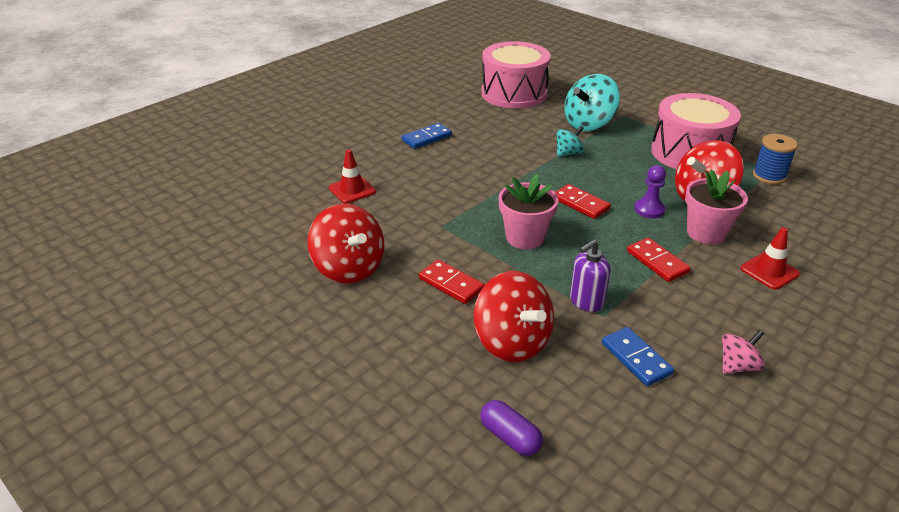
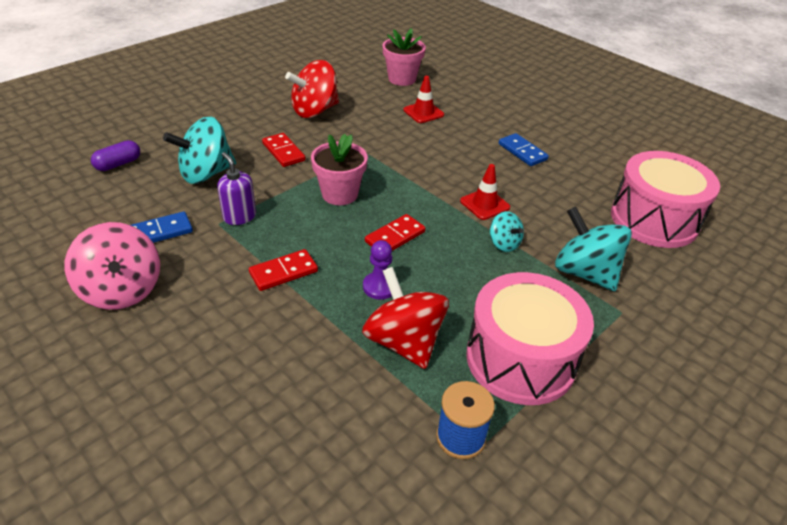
camera: 90 degrees right, 5 degrees up
(451, 284) = (283, 152): red domino -> red domino turned 75 degrees counterclockwise
(512, 342) = (206, 173): red spinning top -> turquoise spinning top
(706, 233) = (327, 324): pink flower pot -> pink flower pot (402, 79)
(737, 366) = (122, 290): pink spinning top -> pink spinning top, size x1.88
(769, 271) = (244, 359): red traffic cone -> red traffic cone (484, 204)

